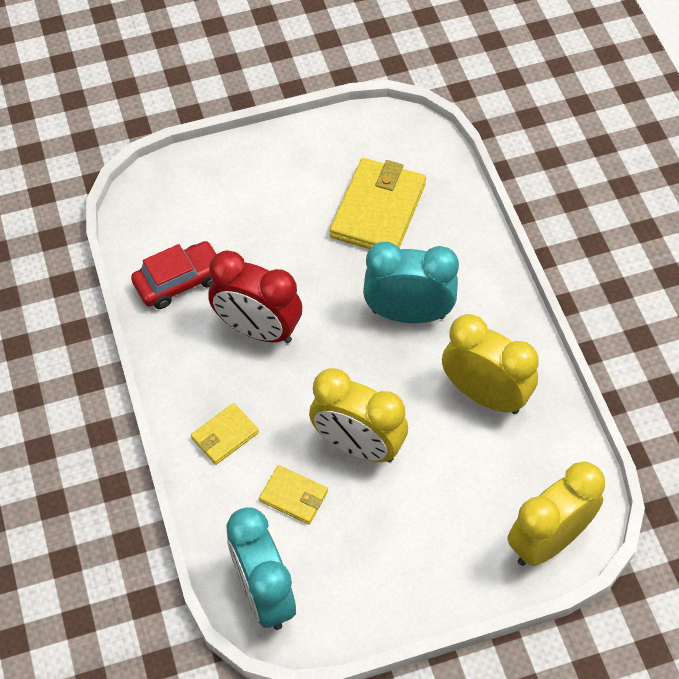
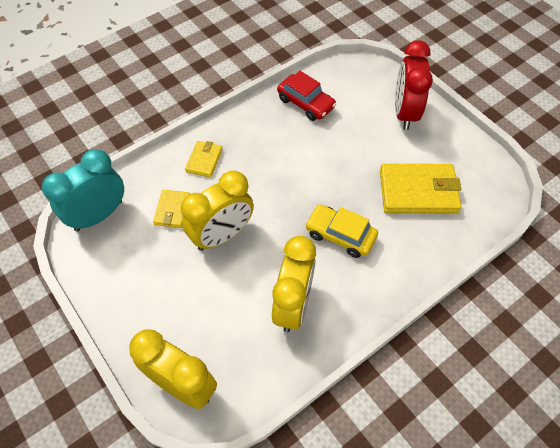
camera: 70 degrees right, 0 degrees up
(224, 435) = (204, 160): yellow wallet -> yellow wallet turned 75 degrees clockwise
(258, 329) = (288, 153): red clock -> red clock (404, 113)
(358, 445) = (222, 235): yellow clock -> yellow clock turned 135 degrees counterclockwise
(408, 314) = (340, 235): turquoise clock -> yellow car

